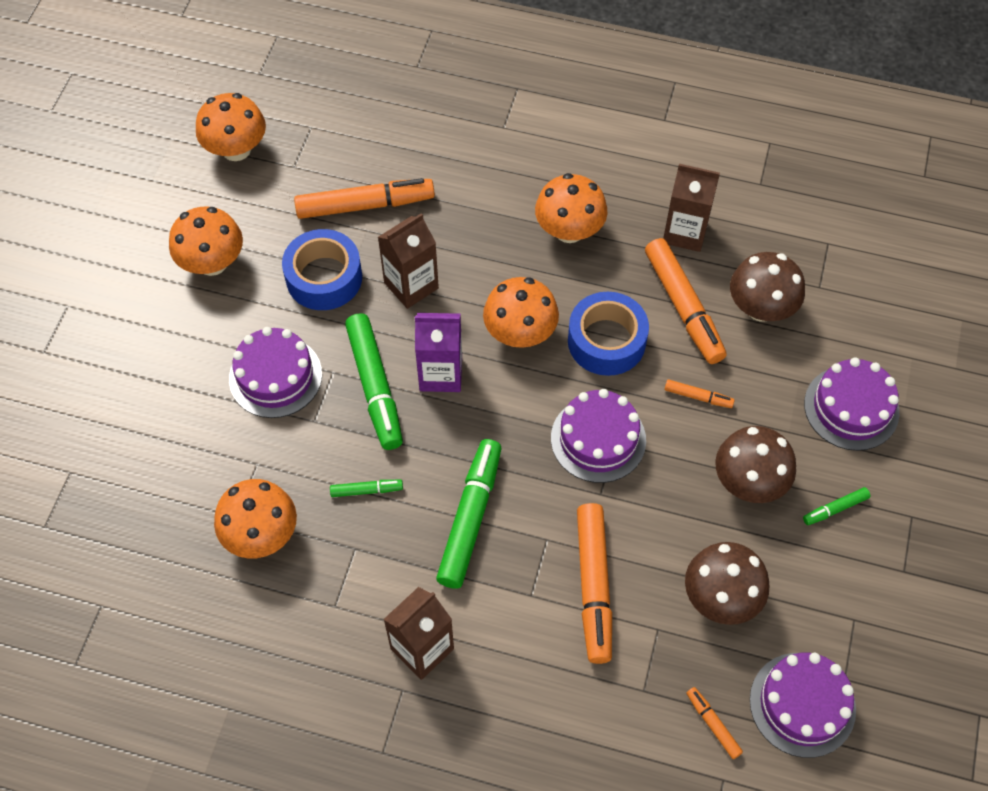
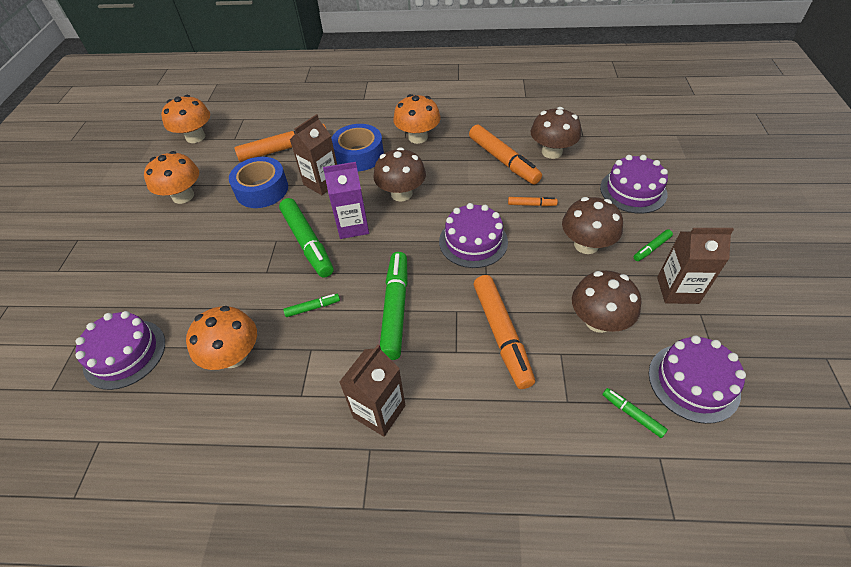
camera: 10 degrees left, 10 degrees down
(275, 376) = (234, 251): purple cake -> purple cake (125, 353)
(520, 333) = (401, 194): orange mushroom -> brown mushroom
(606, 341) = (460, 187): blue tape -> blue tape (359, 155)
(685, 232) = (490, 125): brown carton -> brown carton (677, 290)
(713, 724) = (632, 414): orange marker -> green marker

